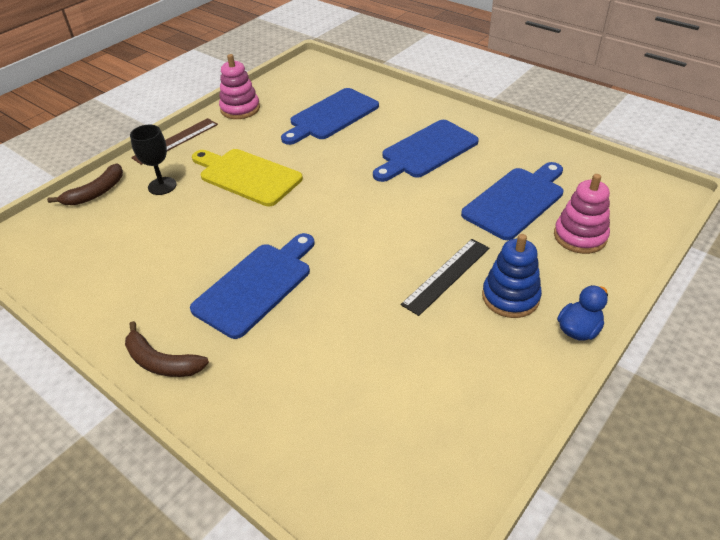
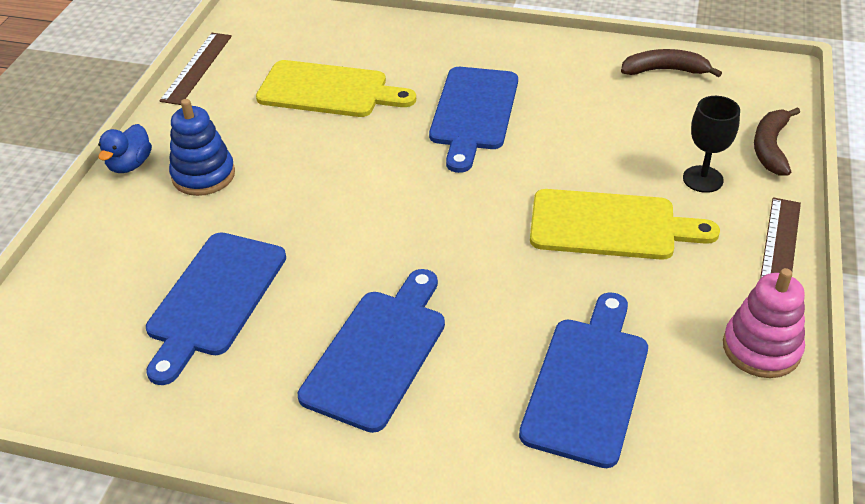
camera: 155 degrees right, 0 degrees up
(162, 362) = (500, 42): brown banana -> brown banana (664, 70)
(365, 357) = (329, 90): none -> yellow cutting board
(446, 275) = (279, 177): black ruler -> none
(498, 451) = (196, 68): none -> brown ruler
(580, 236) = (124, 269): pink stacking toy -> none

